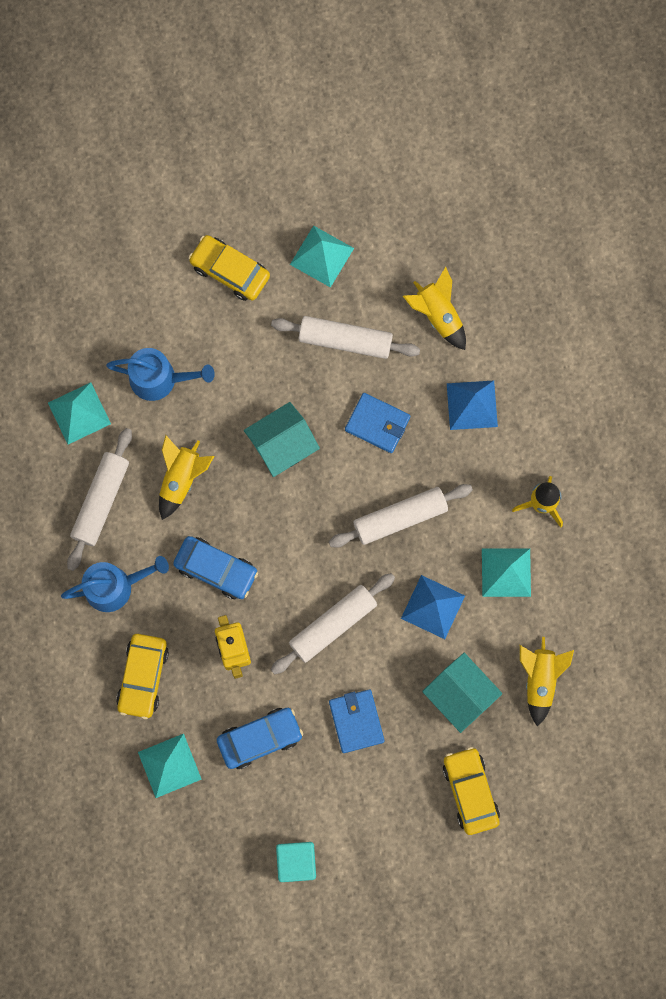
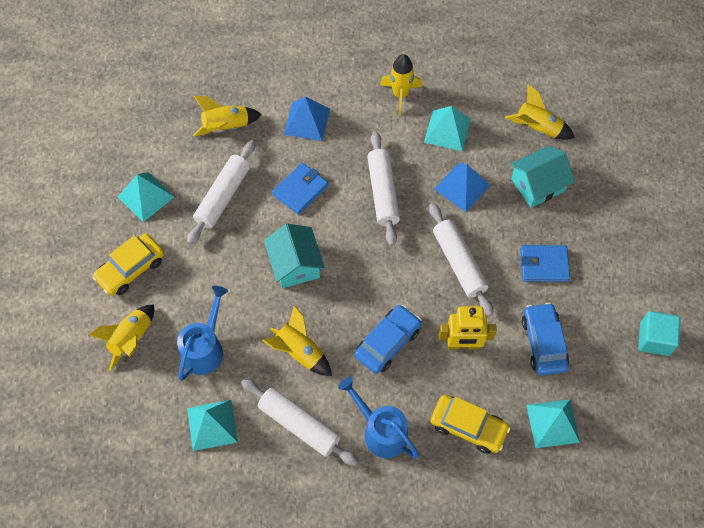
camera: 75 degrees left, 15 degrees down
(115, 586) = (380, 431): blue watering can -> blue watering can turned 45 degrees counterclockwise
(150, 300) = (131, 339): none -> yellow rocket
(470, 791) = (617, 196): yellow car -> none

